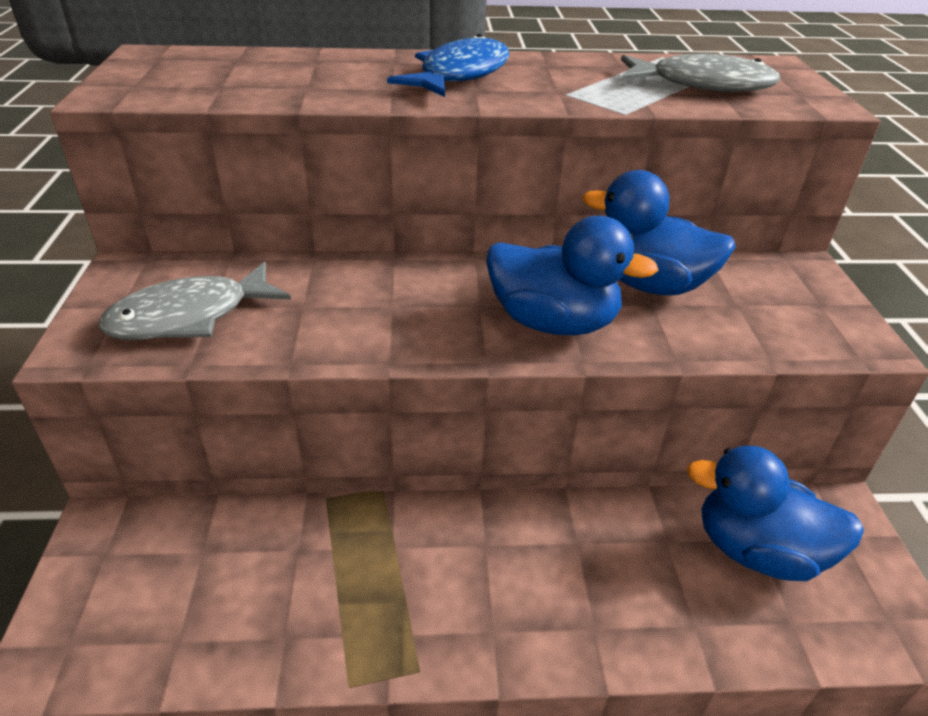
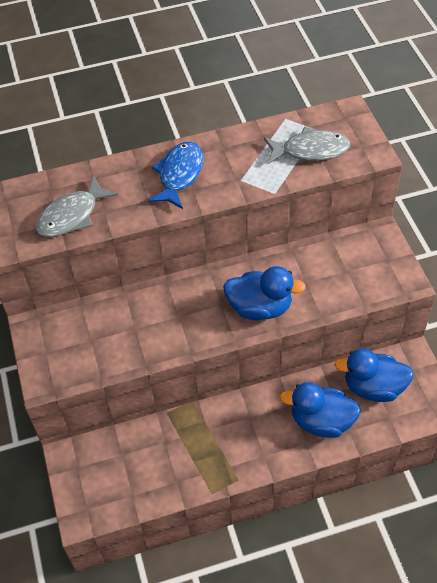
camera: 10 degrees left, 15 degrees up
(189, 316) = (84, 349): grey fish -> grey fish (72, 216)
(649, 284) = (302, 267): blue duck -> blue duck (321, 421)

